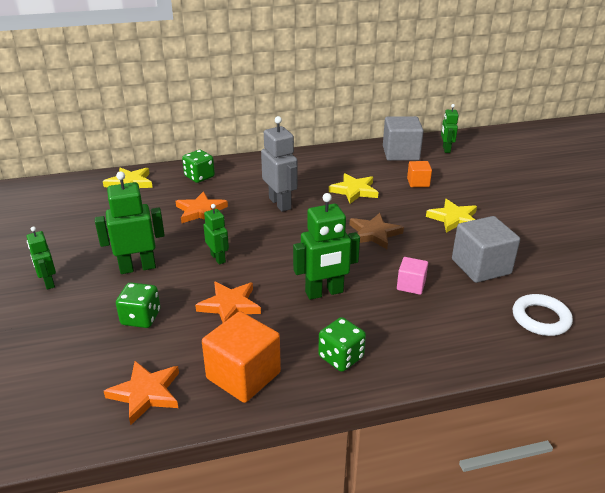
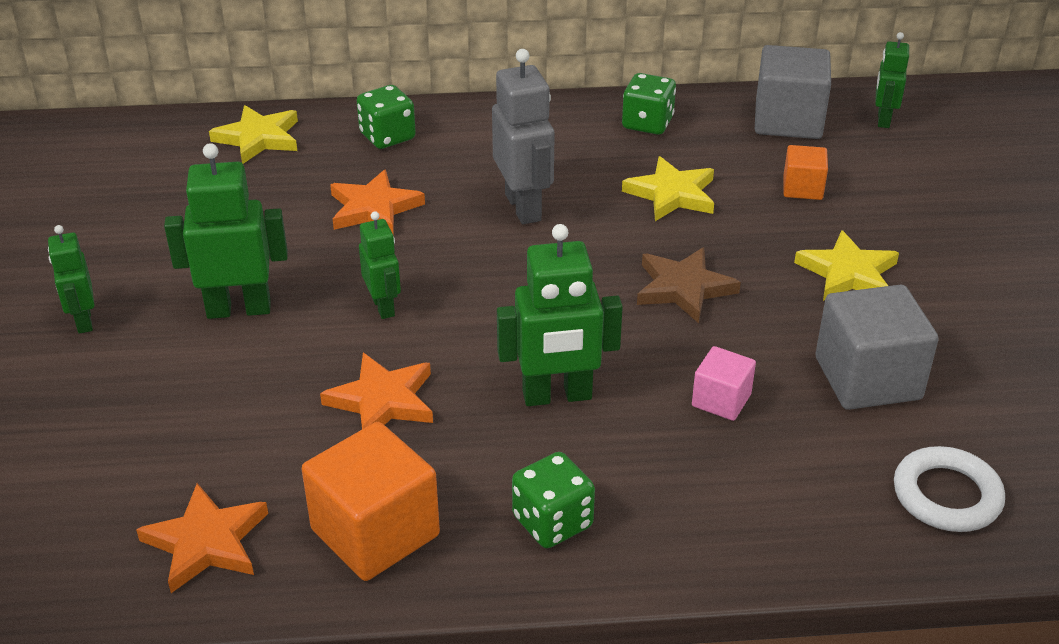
camera: 10 degrees right, 5 degrees up
(141, 318) = (225, 405): green dice -> green dice (647, 123)

